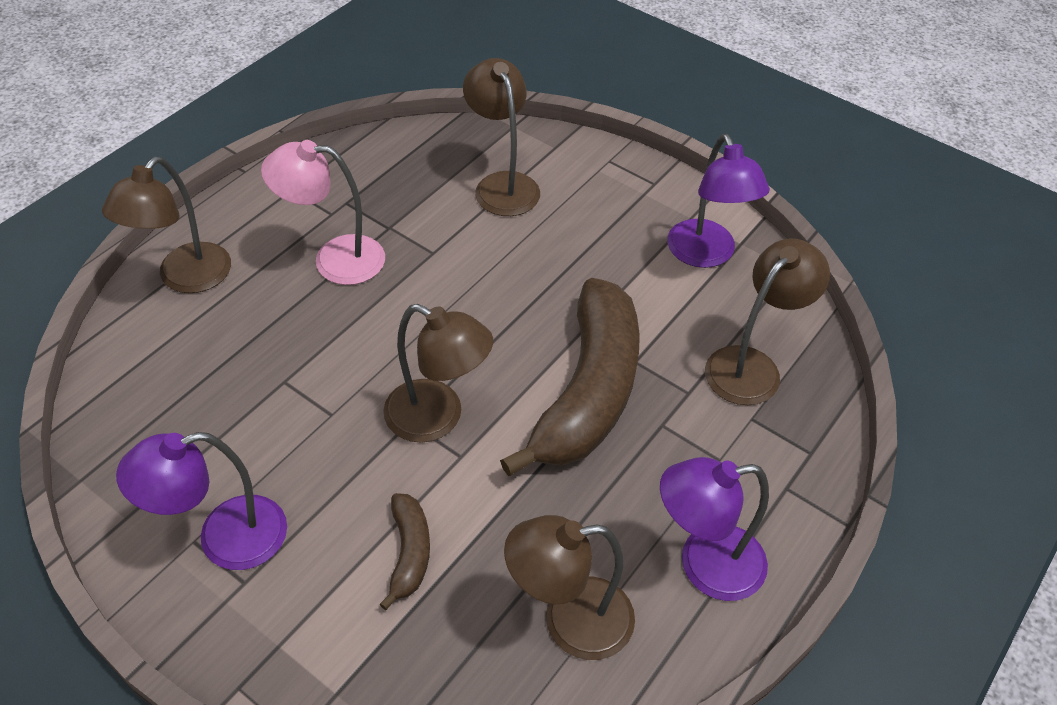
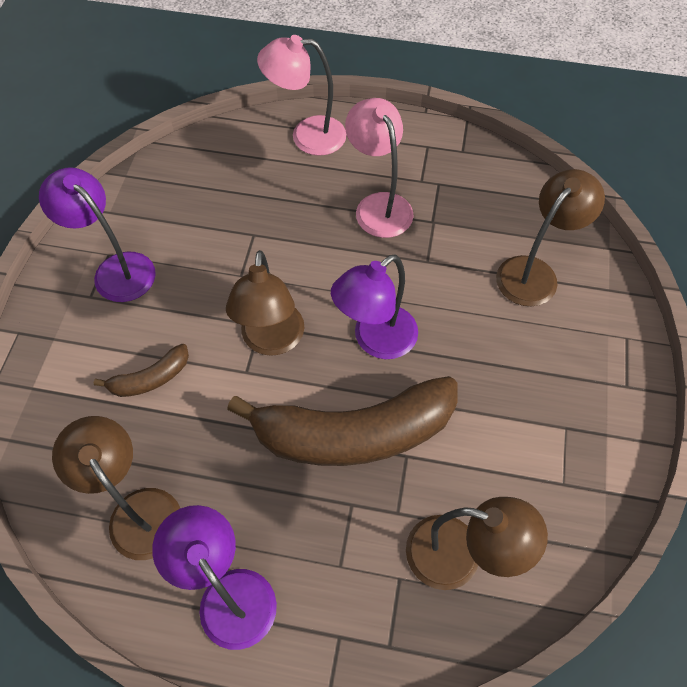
camera: 65 degrees right, 10 degrees up
(185, 278) = (307, 136): brown lamp -> pink lamp
(706, 255) = (568, 466): purple lamp -> purple lamp (375, 340)

